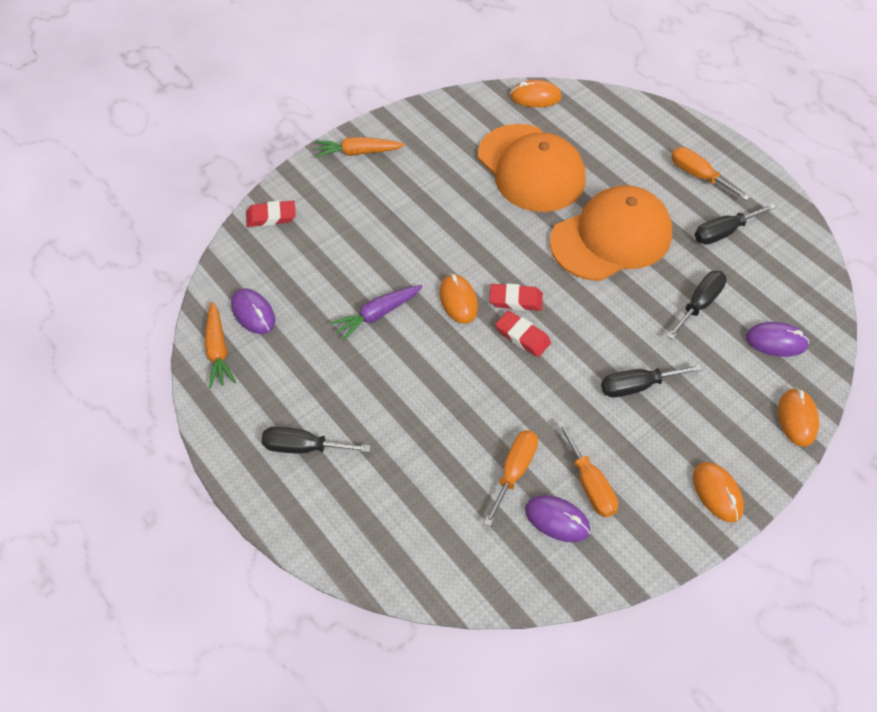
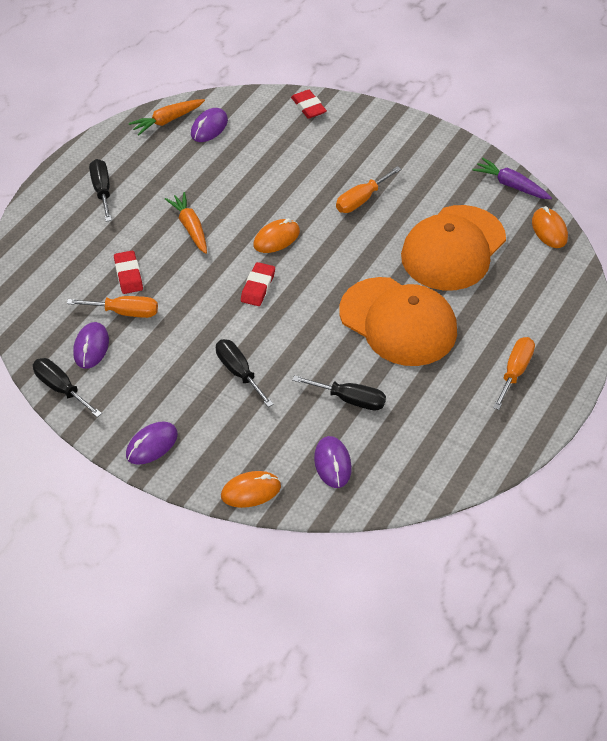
camera: 70 degrees right, 5 degrees down
(358, 152) = (407, 134): orange carrot -> orange carrot (190, 227)
(377, 315) = (239, 195): purple carrot -> purple carrot (511, 185)
(515, 300) = (294, 274): red eraser -> red eraser (128, 275)
(590, 484) = (130, 360): orange screwdriver -> orange screwdriver (361, 200)
(717, 493) = (152, 445): orange mouse -> purple mouse
(723, 232) = (449, 403): black screwdriver -> black screwdriver (61, 388)

